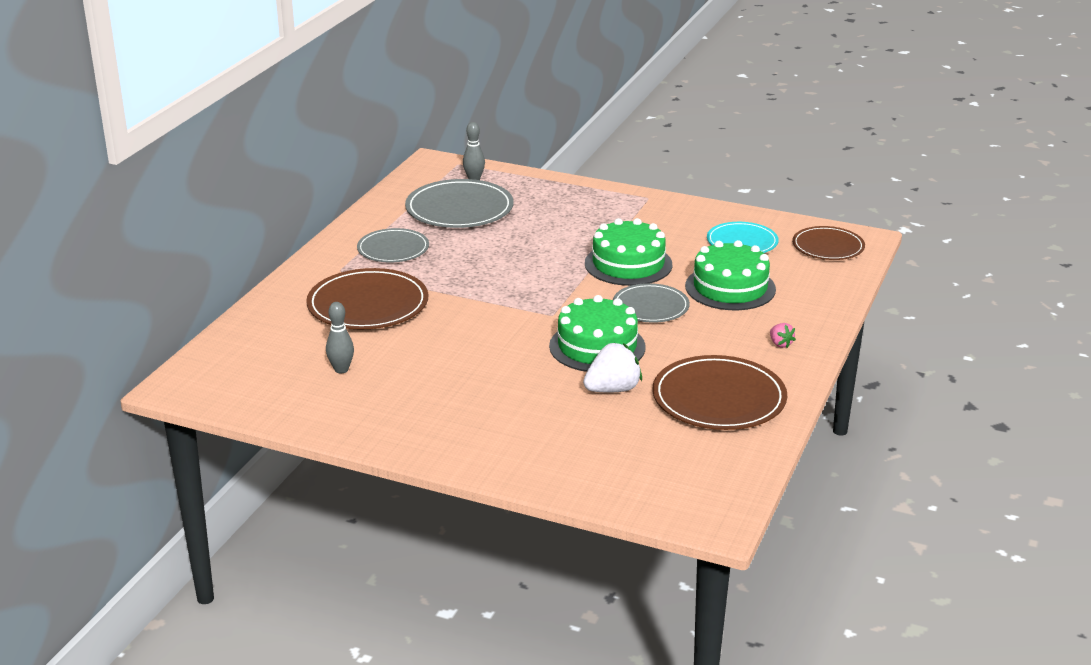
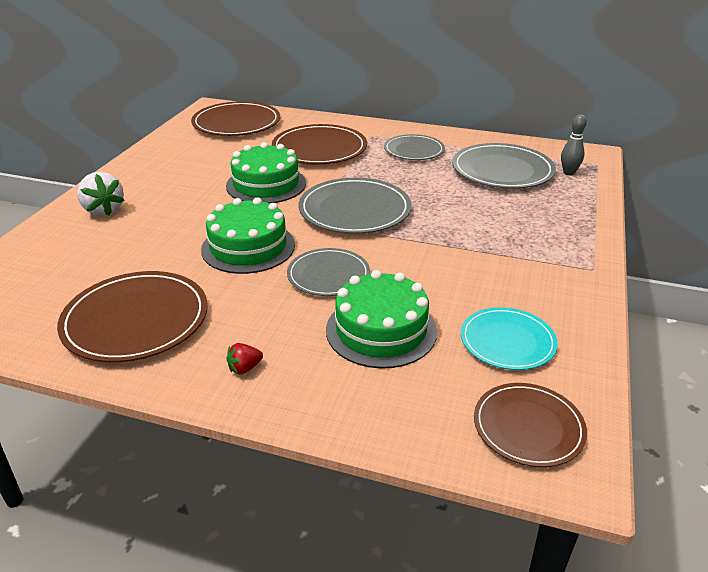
camera: 85 degrees right, 5 degrees up
(254, 363) = (236, 123): none -> brown plate
(341, 369) = (223, 148): grey bowling pin -> none
(530, 289) = (354, 210): none -> grey plate
(612, 389) = (169, 257): white strawberry -> white strawberry (103, 210)
(628, 264) = (420, 260): green cake -> green cake (266, 184)
(780, 344) = (244, 368): pink strawberry -> red strawberry

